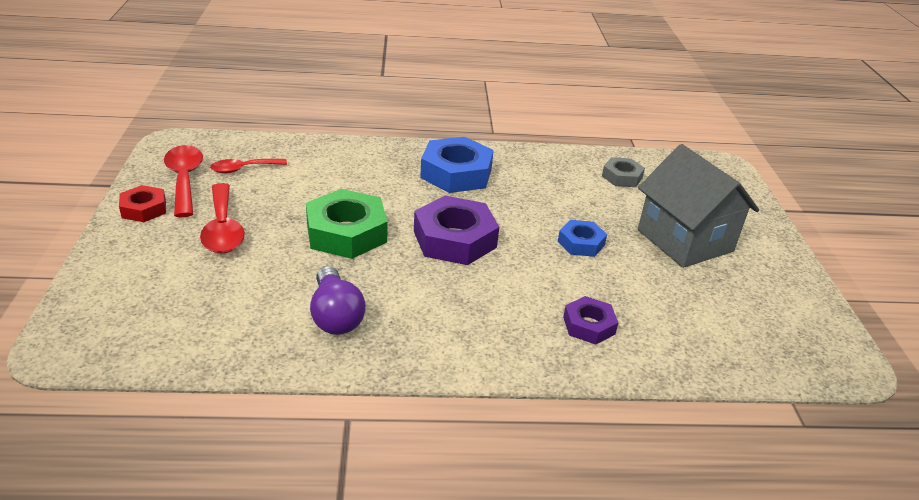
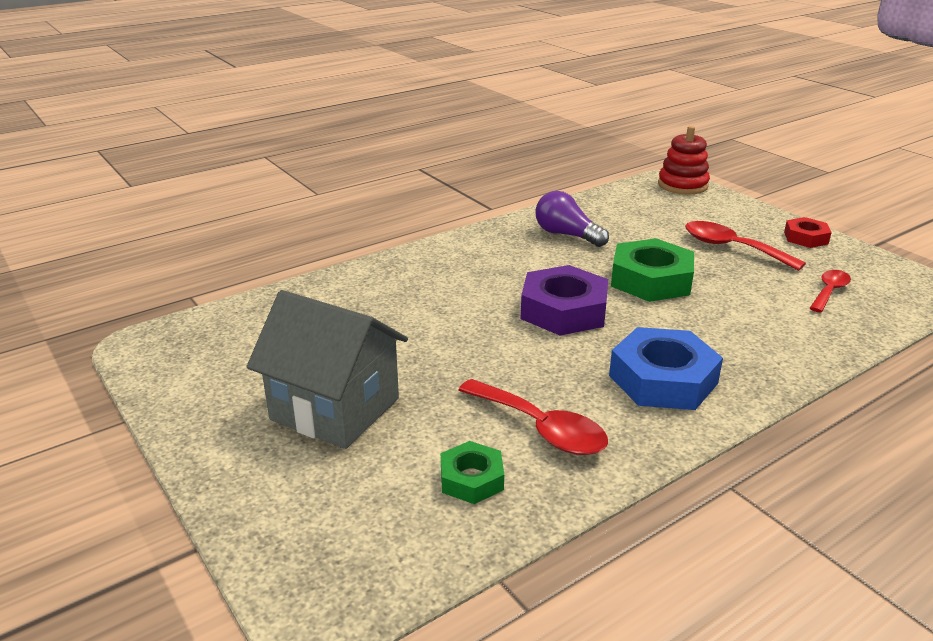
camera: 150 degrees right, 5 degrees down
(74, 329) = (682, 185): none -> red stacking toy
(184, 179) = (840, 265): red spoon -> red spoon (541, 428)
(581, 243) = (447, 356): blue nut -> none
(589, 325) = (387, 292): purple nut -> none
(622, 177) = (471, 479): grey nut -> green nut

